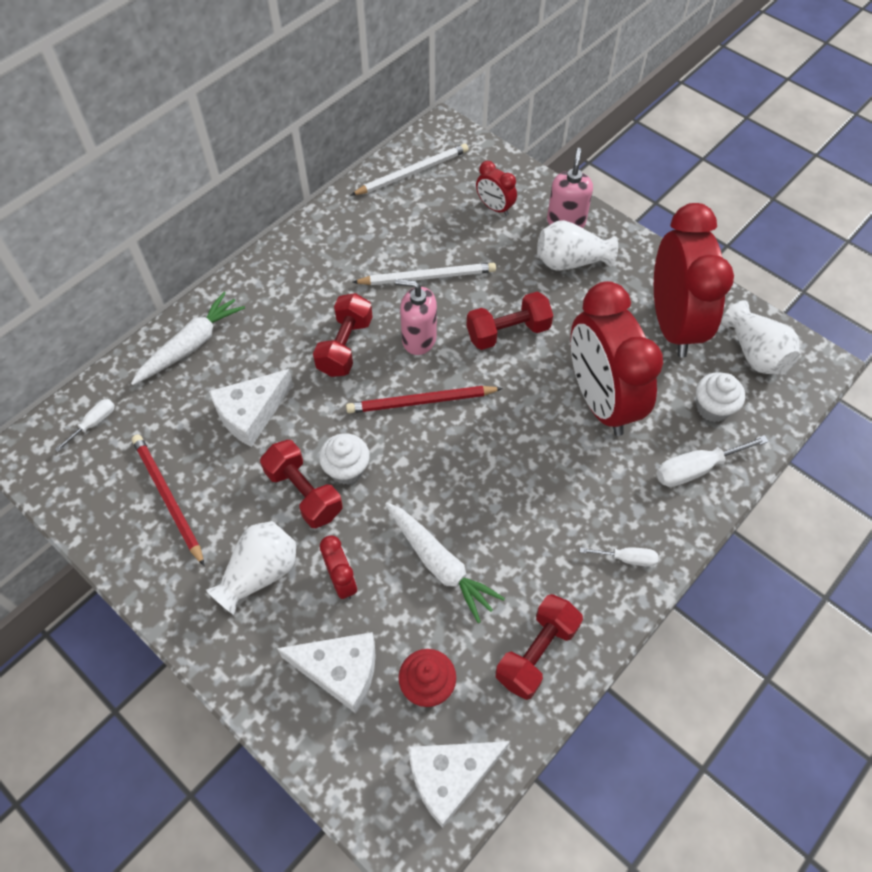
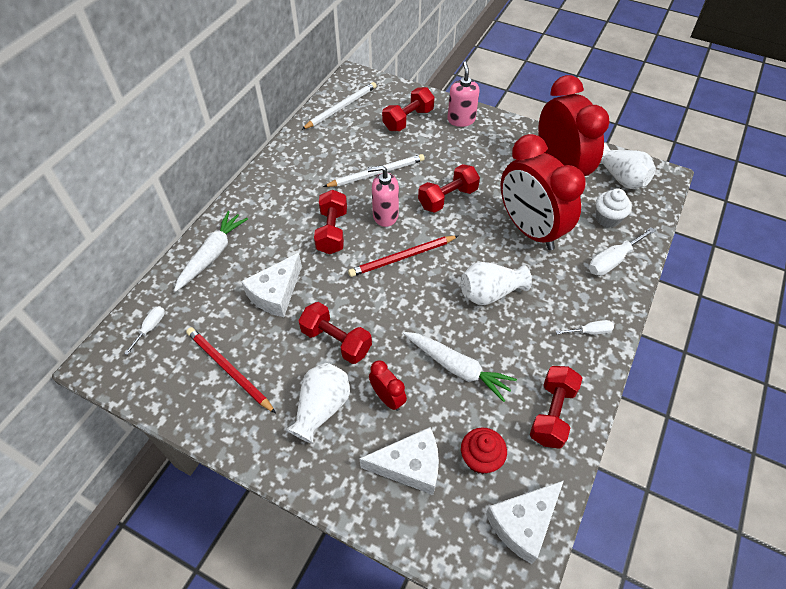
camera: 15 degrees left, 5 degrees down
(346, 469) = (363, 317): white cupcake -> none
(494, 207) = (408, 119): red clock -> red dumbbell
(570, 261) = (474, 144): white vase -> white vase (490, 293)

